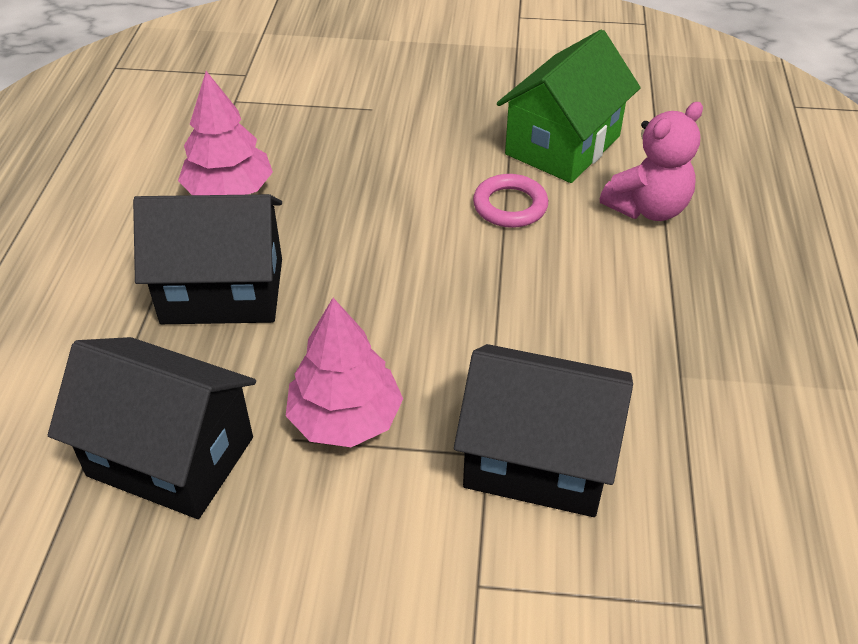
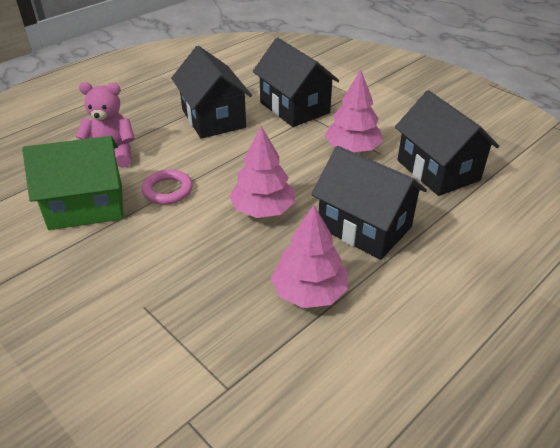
camera: 140 degrees left, 5 degrees down
(370, 245) = (263, 210): none -> pink tree
(626, 345) = (213, 118): none -> black house

